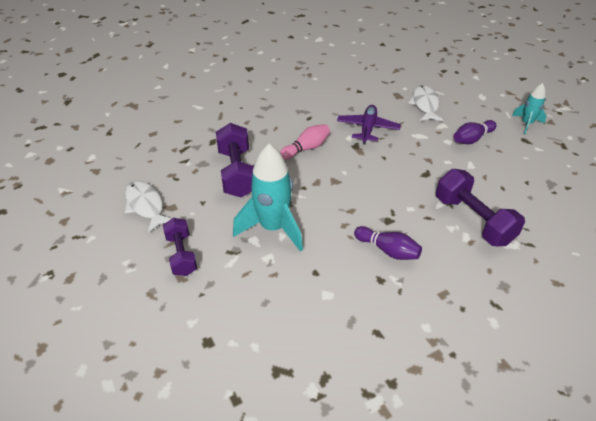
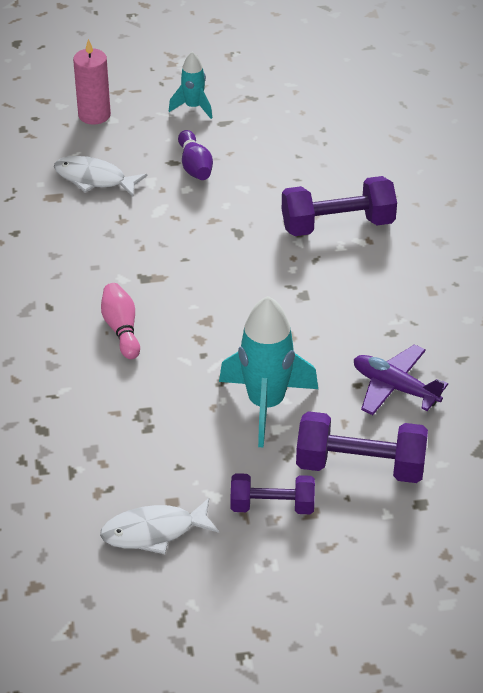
camera: 70 degrees left, 0 degrees up
(237, 173) = (135, 416): purple dumbbell -> purple dumbbell (360, 466)
(367, 129) = (114, 254): purple plane -> purple plane (395, 387)
(388, 250) = (351, 311): purple bowling pin -> none
(479, 90) = (94, 115): none -> pink candle

